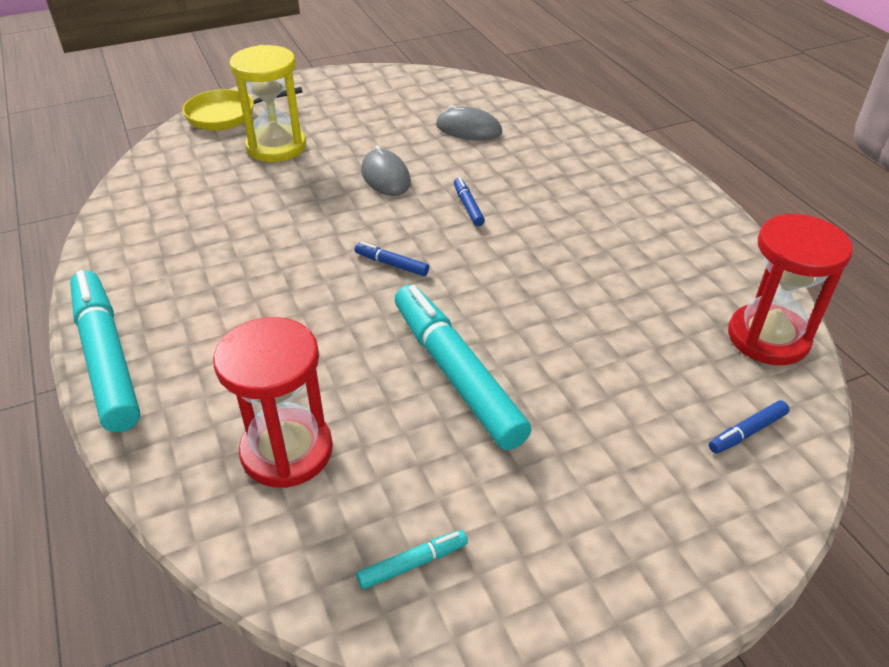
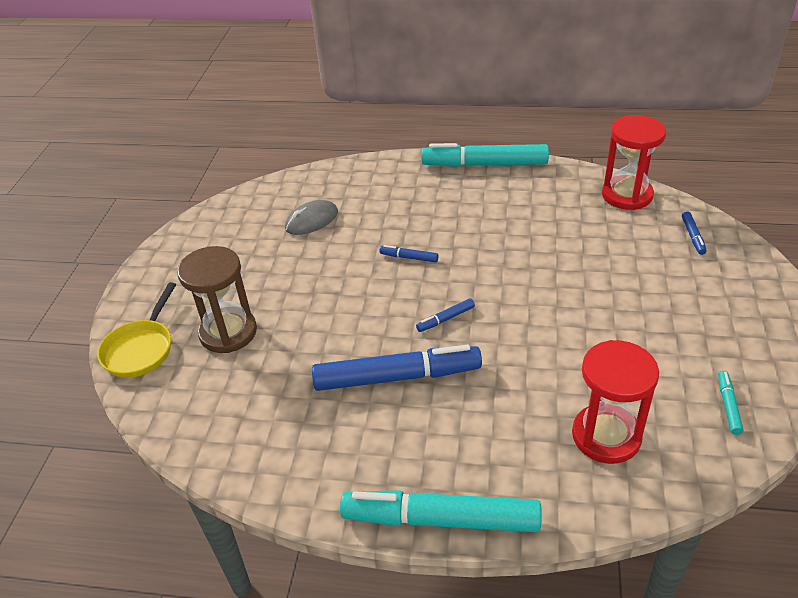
camera: 55 degrees left, 0 degrees up
(276, 147) = (228, 332): yellow hourglass -> brown hourglass
(283, 262) = (397, 377): none -> blue marker
(385, 177) = (334, 284): grey mouse -> none
(456, 374) = (581, 329): turquoise marker -> turquoise marker (484, 164)

